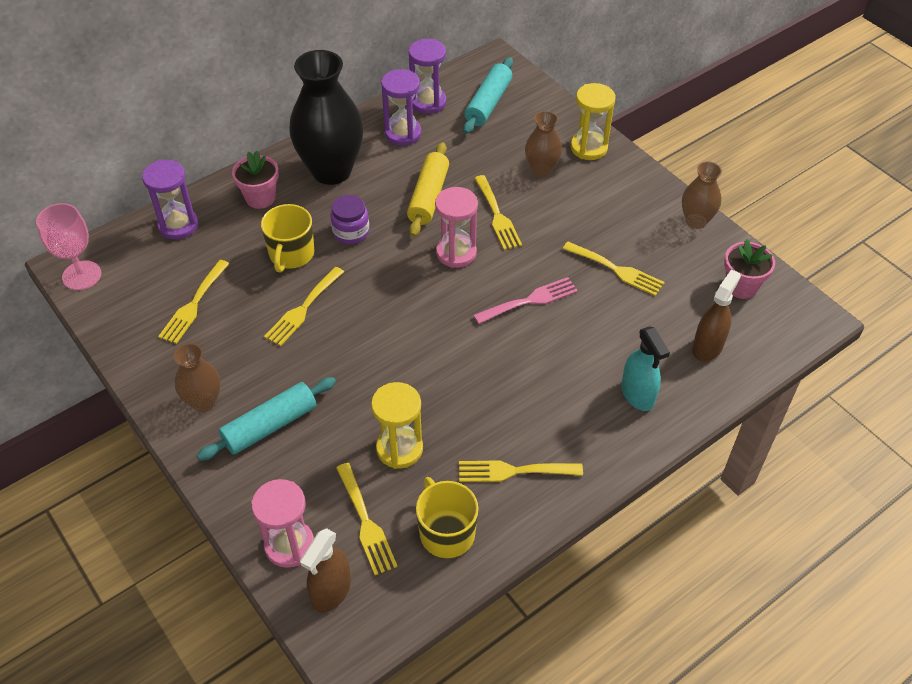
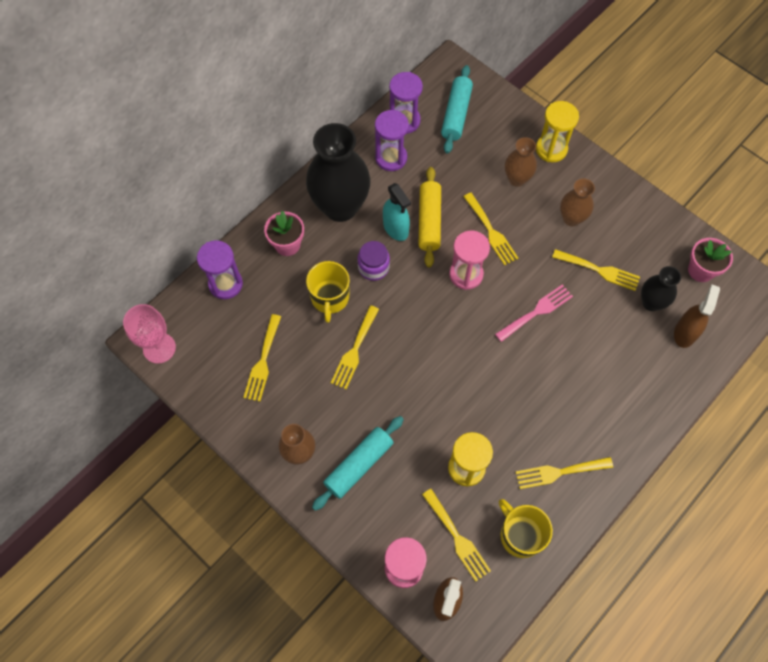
camera: 10 degrees left, 15 degrees up
(637, 394) = (639, 386): turquoise spray bottle -> turquoise spray bottle (396, 228)
(672, 310) = (651, 302): none -> black vase
(696, 221) = (653, 211): brown vase -> brown vase (571, 218)

